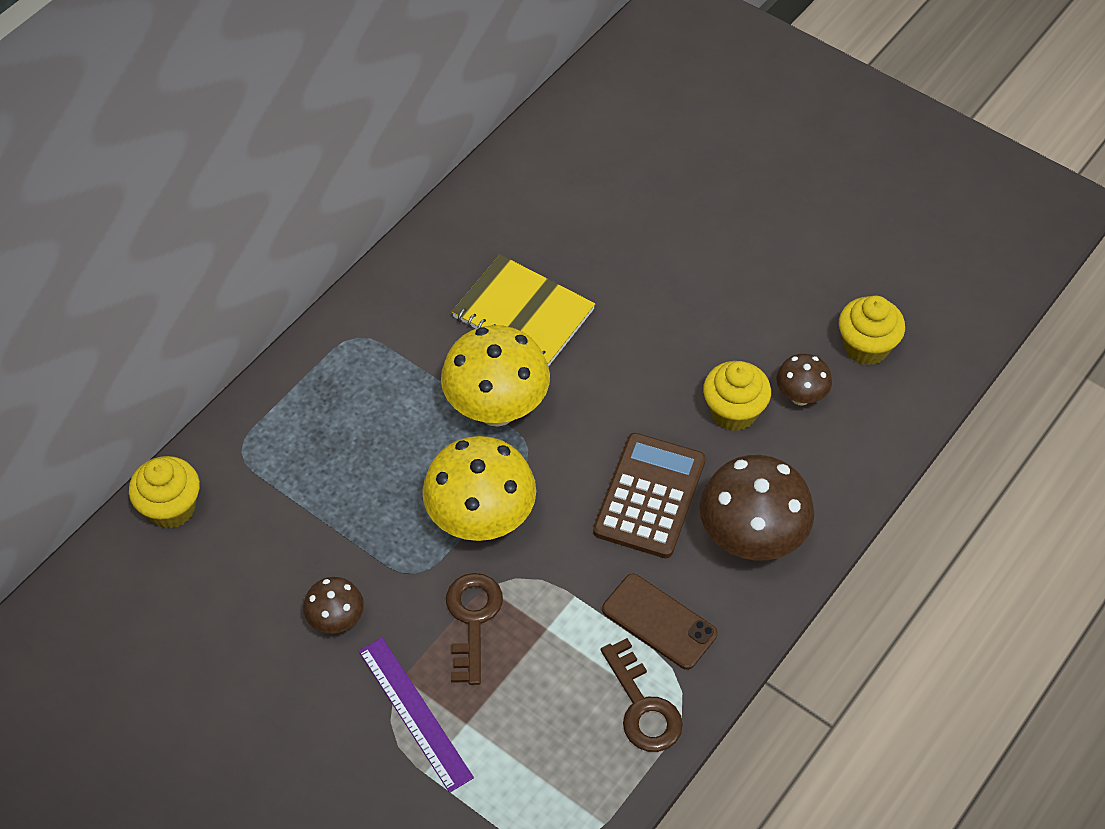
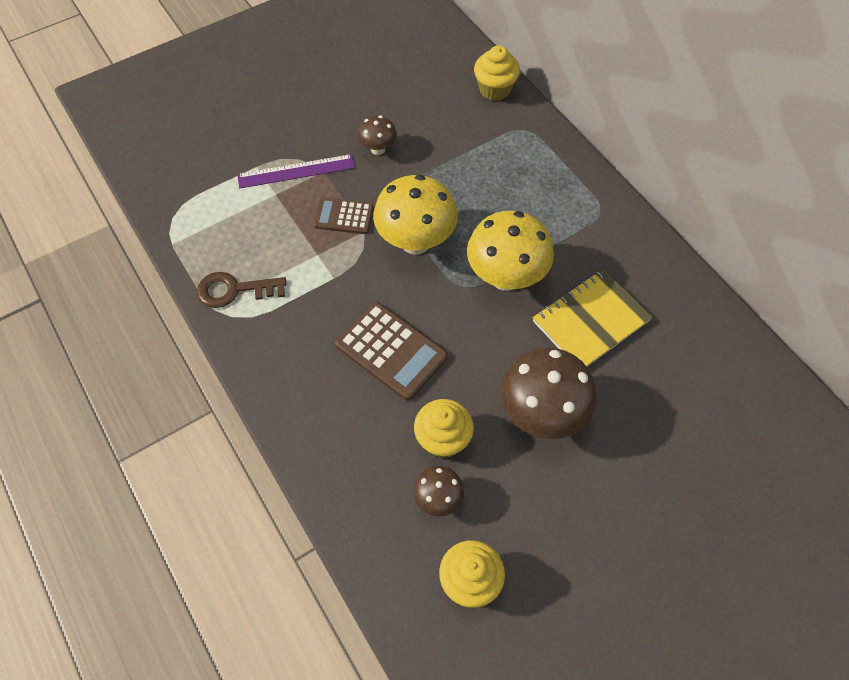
camera: 110 degrees right, 5 degrees up
(472, 620) = (344, 216): brown key -> brown calculator
(659, 621) = (289, 321): brown phone -> none
(751, 540) = (323, 405): brown mushroom -> brown mushroom (541, 414)

